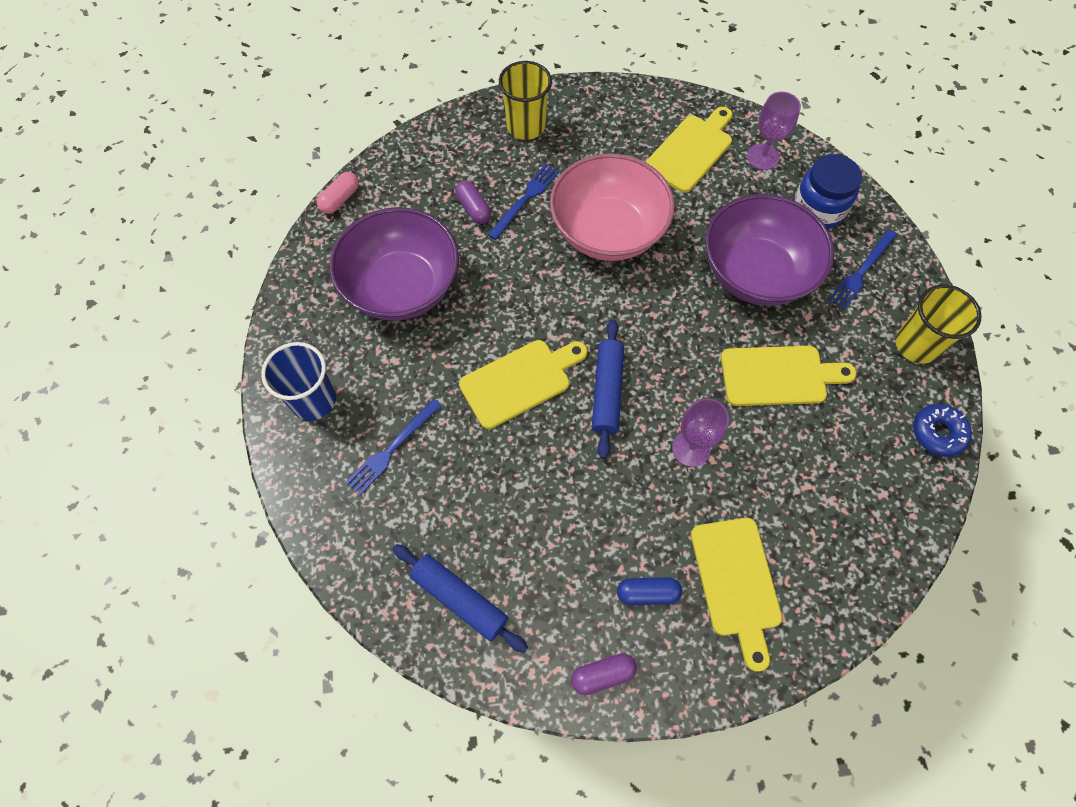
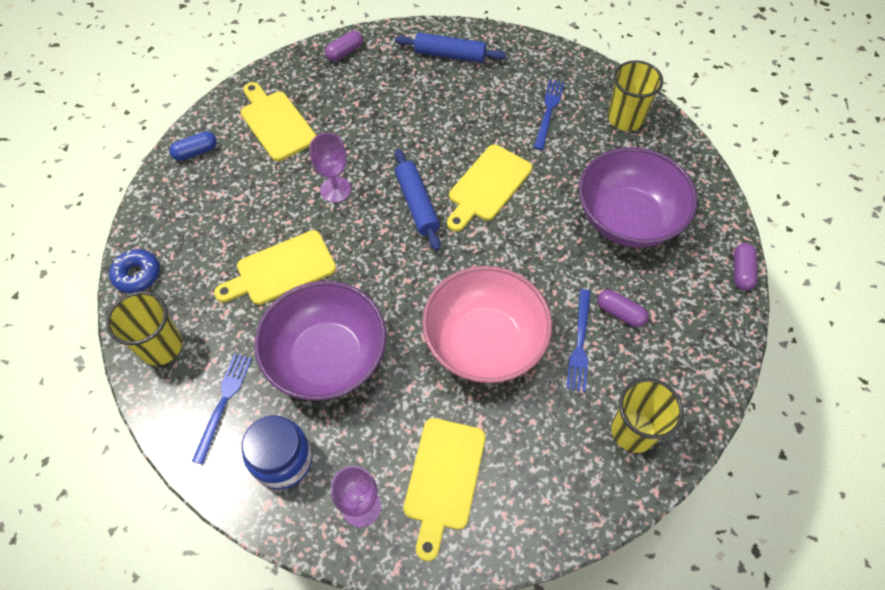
camera: 155 degrees right, 5 degrees down
(313, 400) = (625, 118): blue cup -> yellow cup
(340, 199) = (741, 271): pink capsule -> purple capsule
(647, 593) = (333, 97): blue capsule -> blue capsule (196, 152)

